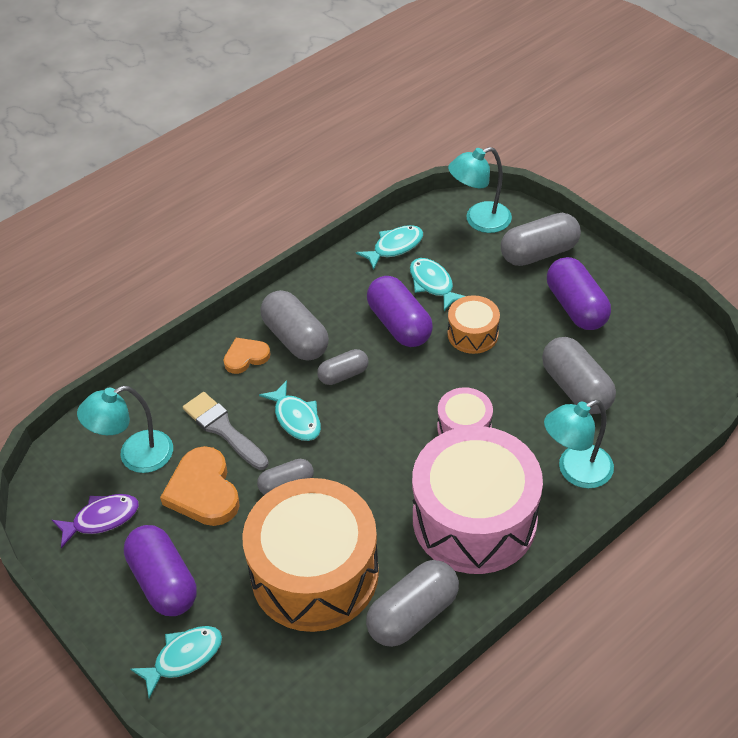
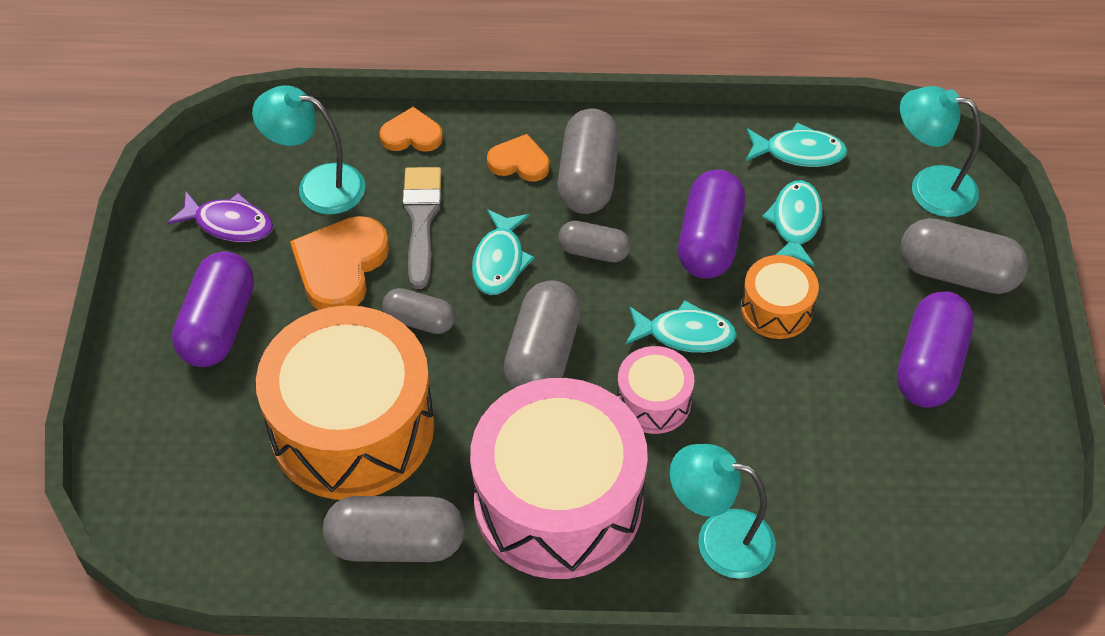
camera: 40 degrees right, 5 degrees up
(162, 387) = (411, 135): none -> orange heart
(184, 657) = (163, 409): turquoise fish -> turquoise fish (685, 334)
(576, 388) = (823, 453): grey capsule -> grey capsule (542, 355)

